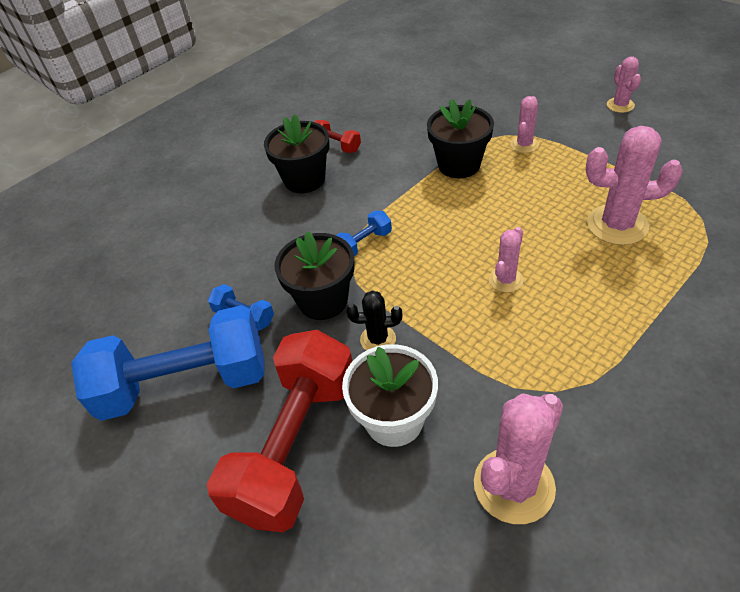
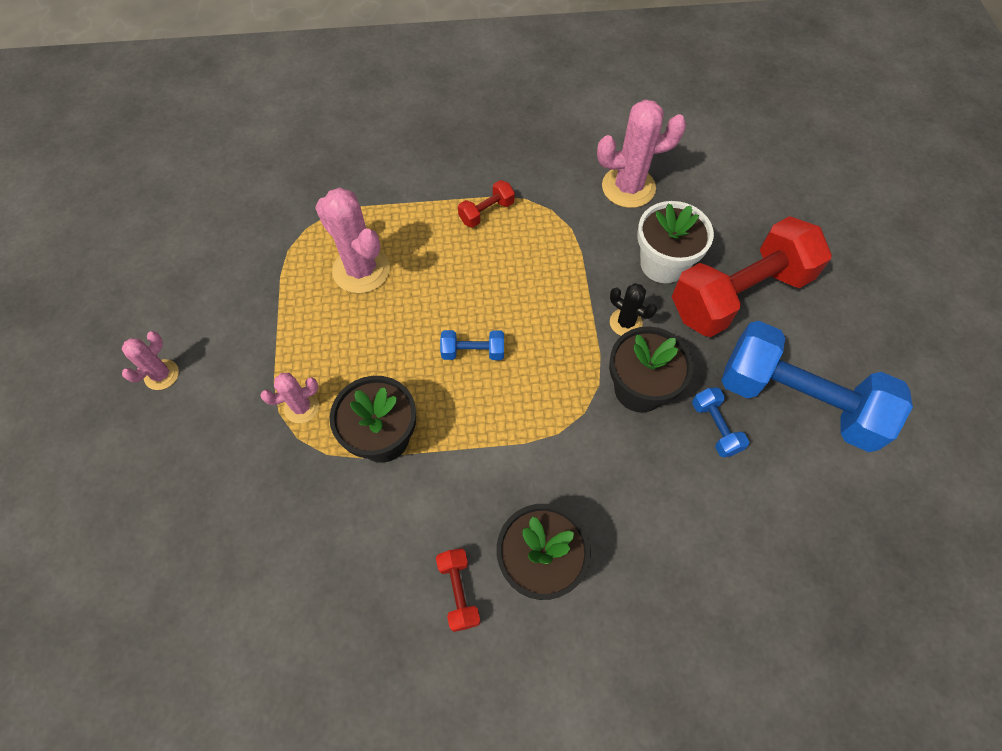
camera: 145 degrees left, 15 degrees up
(364, 244) = (558, 419): blue dumbbell -> blue dumbbell (473, 352)
(505, 280) = (490, 294): pink cactus -> none
(603, 340) = (486, 212): none -> red dumbbell

